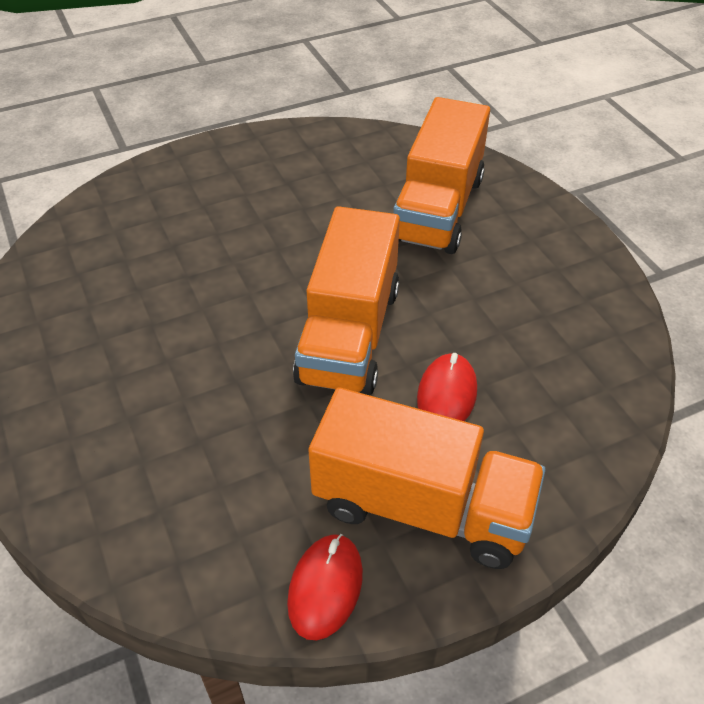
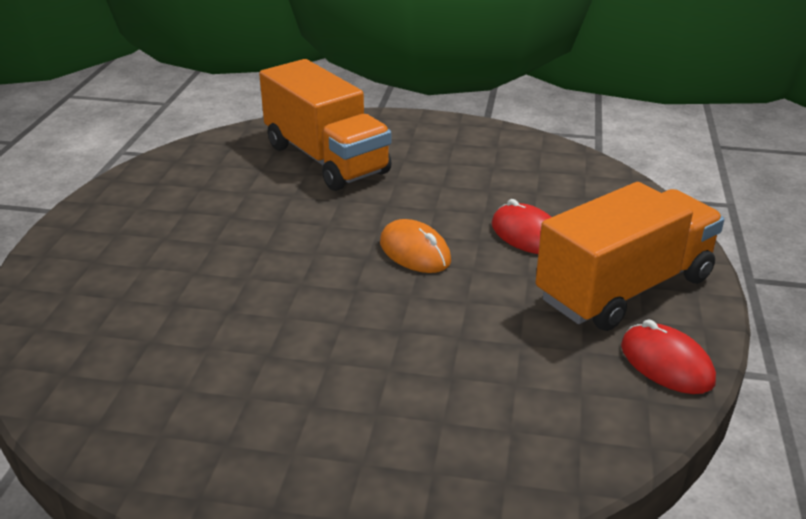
camera: 55 degrees left, 15 degrees down
(349, 334) = (415, 252): orange truck -> orange mouse

